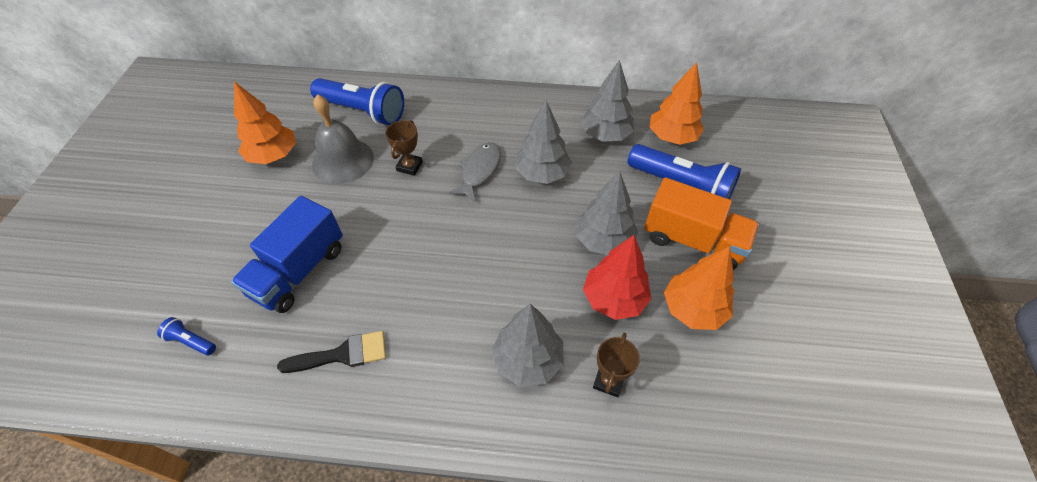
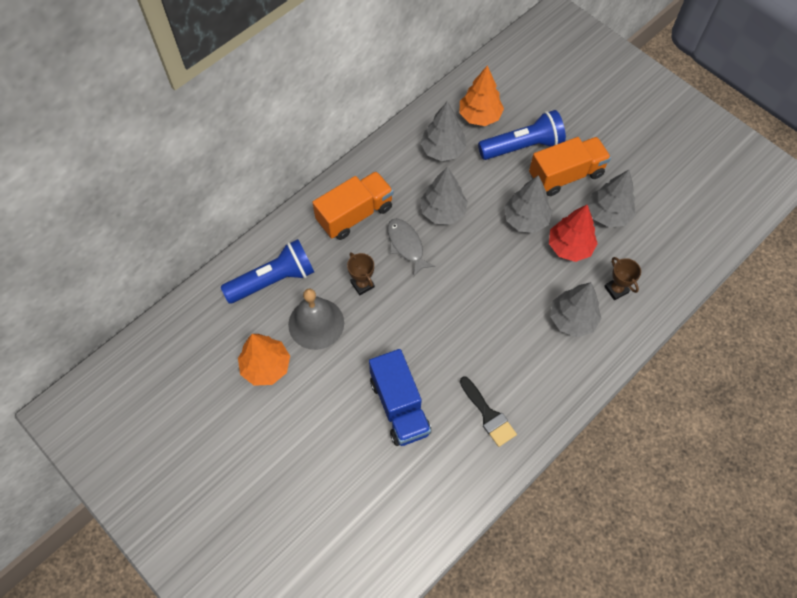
camera: 50 degrees left, 10 degrees up
(191, 341) = (405, 499): blue flashlight -> none
(342, 354) = (488, 415): black brush -> black brush turned 120 degrees clockwise
(475, 120) = (355, 214): none -> orange truck
(693, 309) = (608, 214): orange tree -> grey tree

